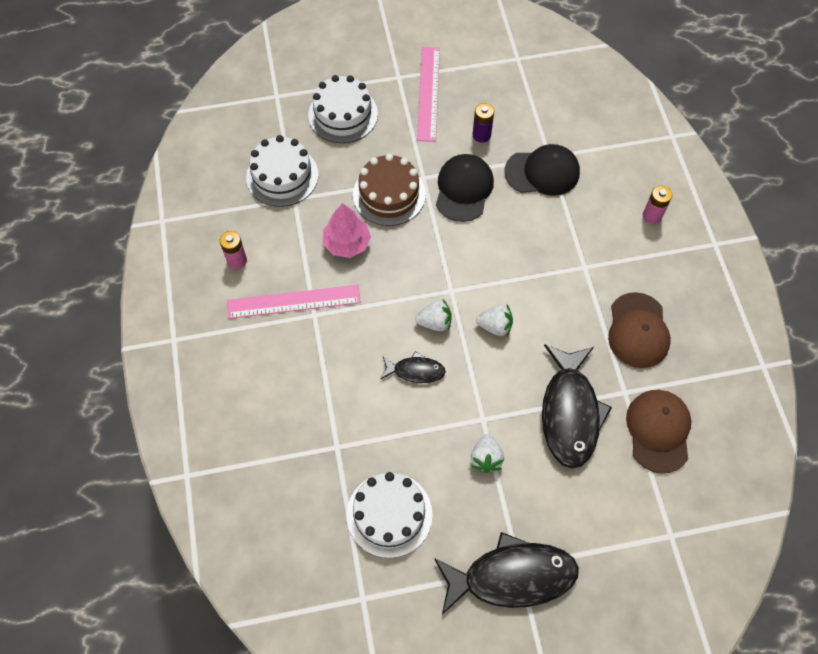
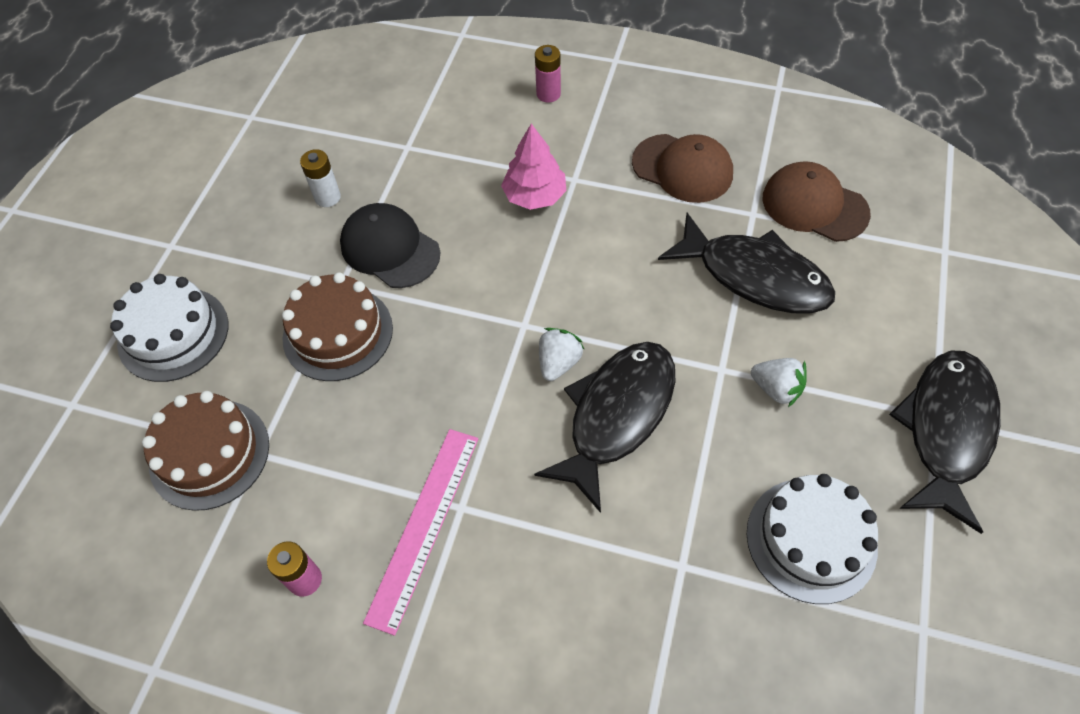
camera: 60 degrees left, 5 degrees down
(282, 176) = (209, 454): white cake -> brown cake
(347, 243) = (376, 416): pink tree -> pink tree (535, 196)
(415, 371) = (616, 415): black fish -> black fish, size x1.99
(428, 93) = (223, 224): pink ruler -> none
(481, 135) = (327, 197): purple battery -> white battery
(495, 326) = (601, 300): white strawberry -> none
(542, 172) = (423, 162): black cap -> none

